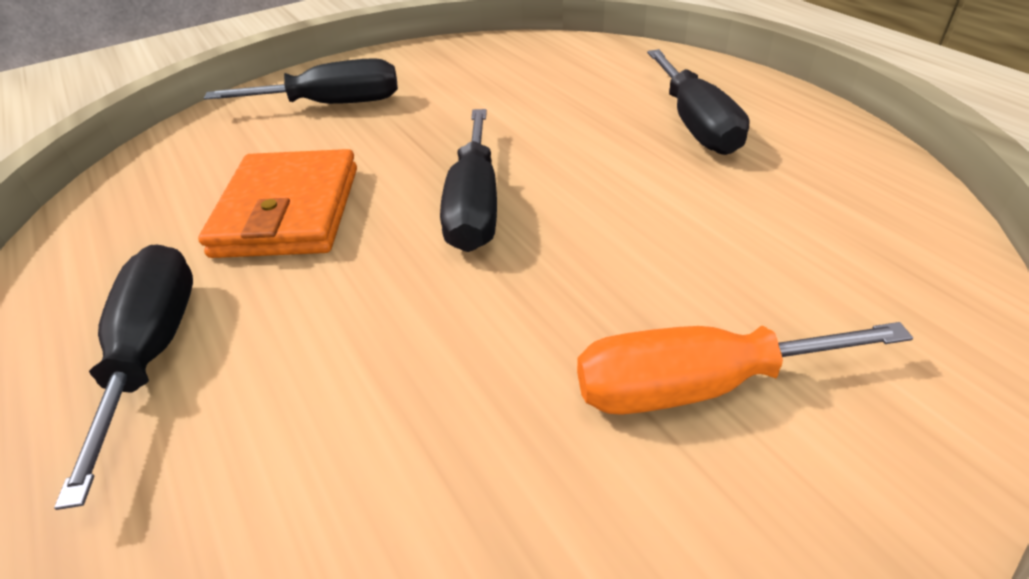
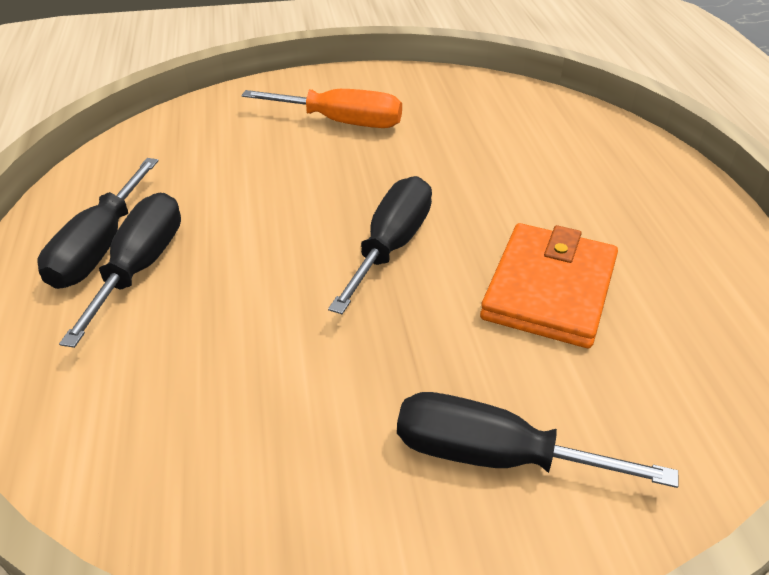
camera: 160 degrees left, 0 degrees up
(152, 353) = (631, 207): black screwdriver -> black screwdriver (100, 247)

